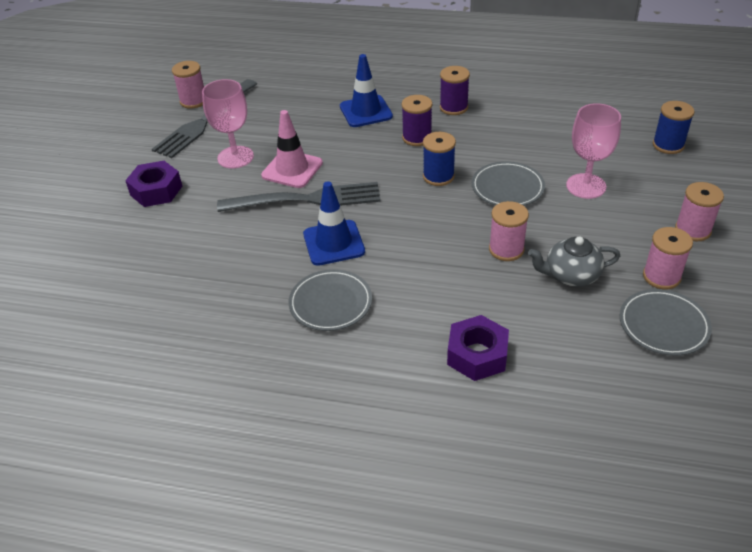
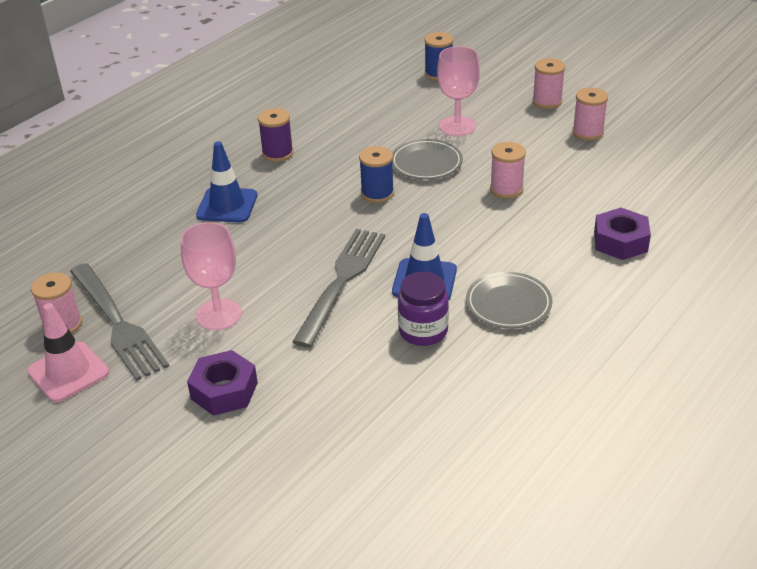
camera: 65 degrees left, 5 degrees down
(267, 264) = (423, 331): none -> purple jar
(292, 169) = (281, 279): pink traffic cone -> pink traffic cone (68, 372)
(417, 138) = (305, 188): purple spool -> none
(570, 275) = (559, 169): grey teapot -> none
(663, 325) = (638, 150): grey plate -> none

